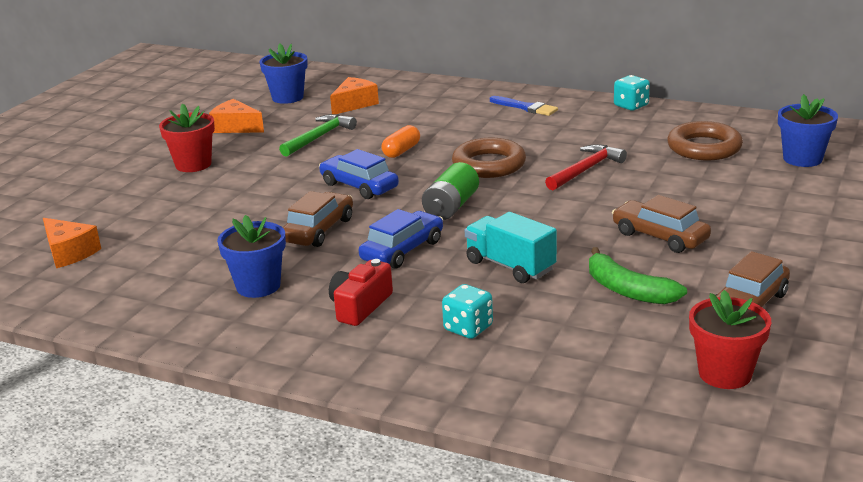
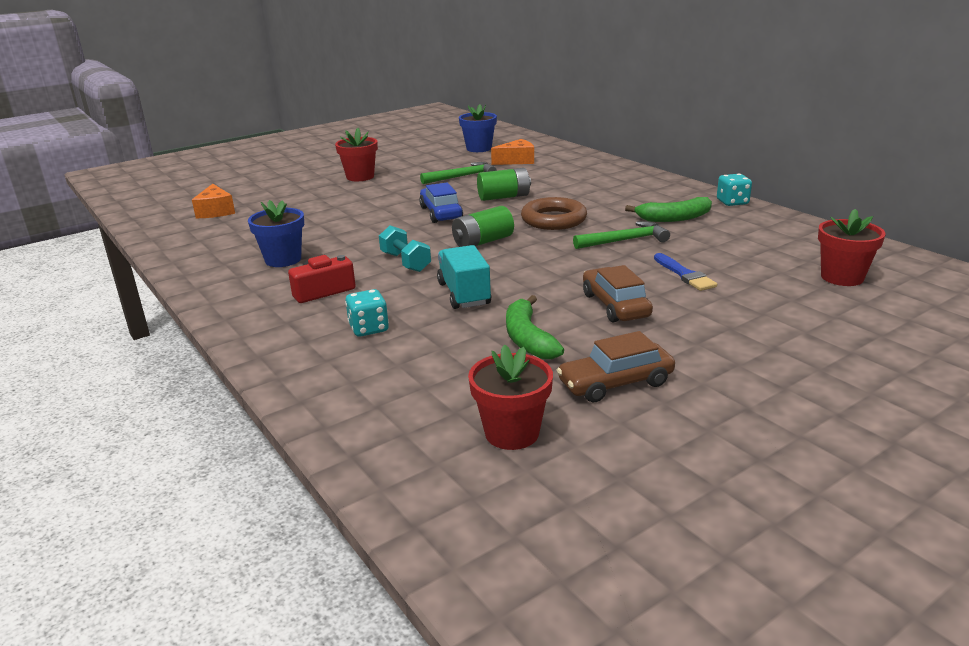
camera: 30 degrees right, 0 degrees up
(236, 127) = (419, 160): orange cheese -> none
(319, 230) = (372, 235): brown car -> none
(401, 151) = (504, 197): orange capsule -> green battery
(402, 250) = (406, 262): blue car -> turquoise dumbbell
(525, 107) = (640, 187): blue brush -> blue brush (684, 275)
(586, 170) = (625, 240): red hammer -> green hammer
(600, 135) = (674, 218): none -> green banana
(704, 147) = (755, 247): brown ring -> none
(802, 159) = (842, 277): blue flower pot -> red flower pot

